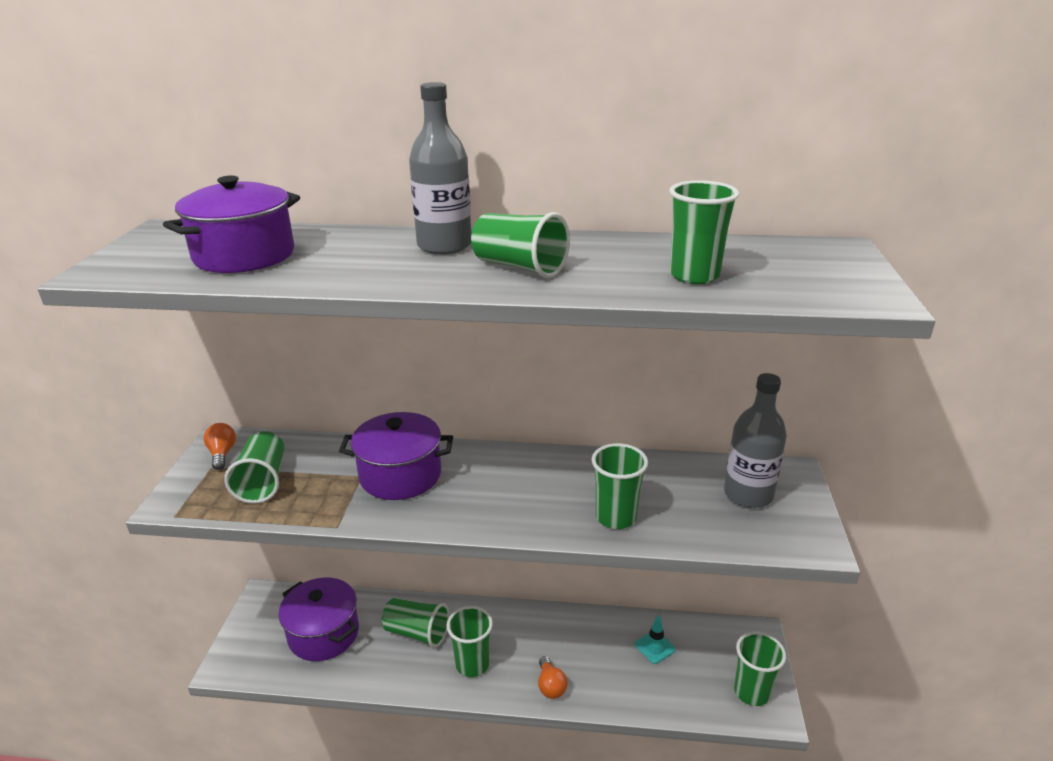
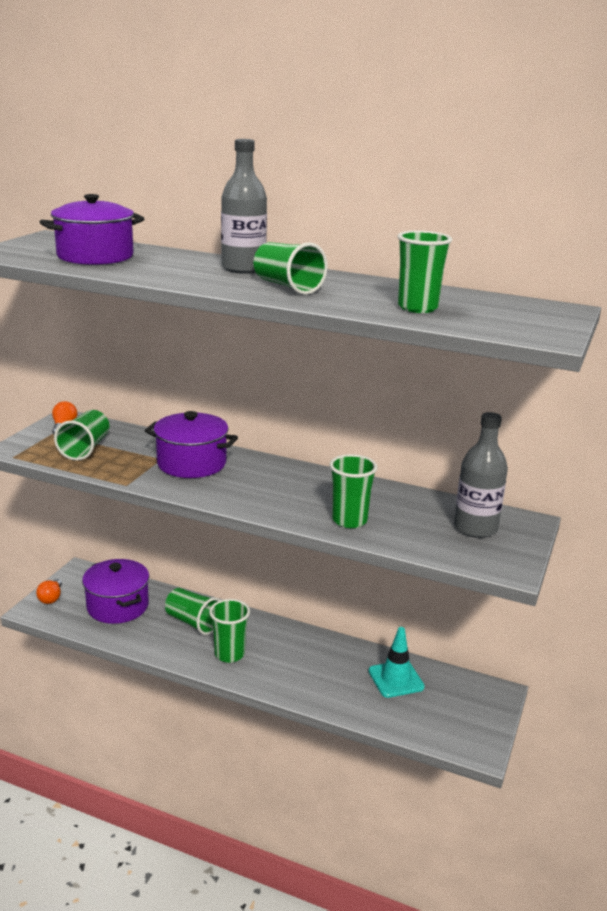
camera: 15 degrees right, 5 degrees down
(550, 686) = (289, 684): orange light bulb -> orange light bulb (51, 598)
(655, 647) = (396, 679): turquoise traffic cone -> turquoise traffic cone, size x1.55
(751, 692) = (468, 731): green cup -> none

